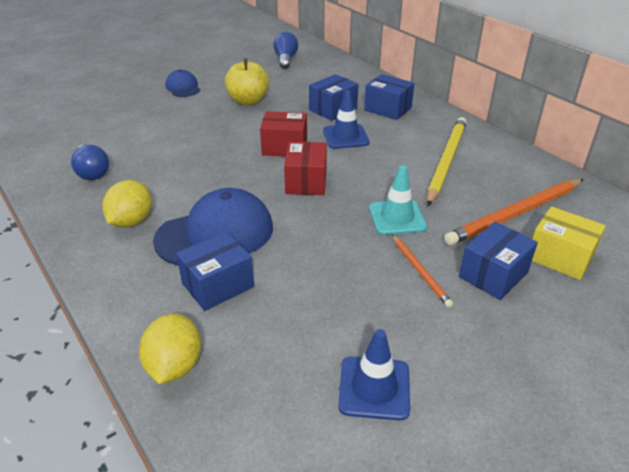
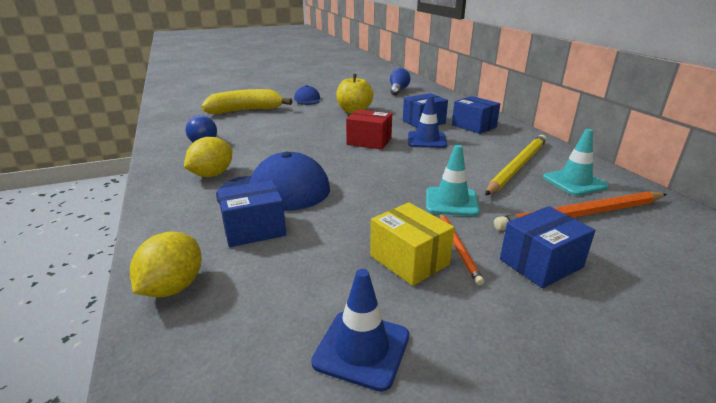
camera: 15 degrees right, 10 degrees down
(115, 116) = (245, 111): none -> yellow banana
(306, 182) = (376, 166): red box -> none
(502, 174) = (574, 182): none -> turquoise traffic cone
(560, 257) = (626, 259): yellow box -> yellow box (409, 260)

